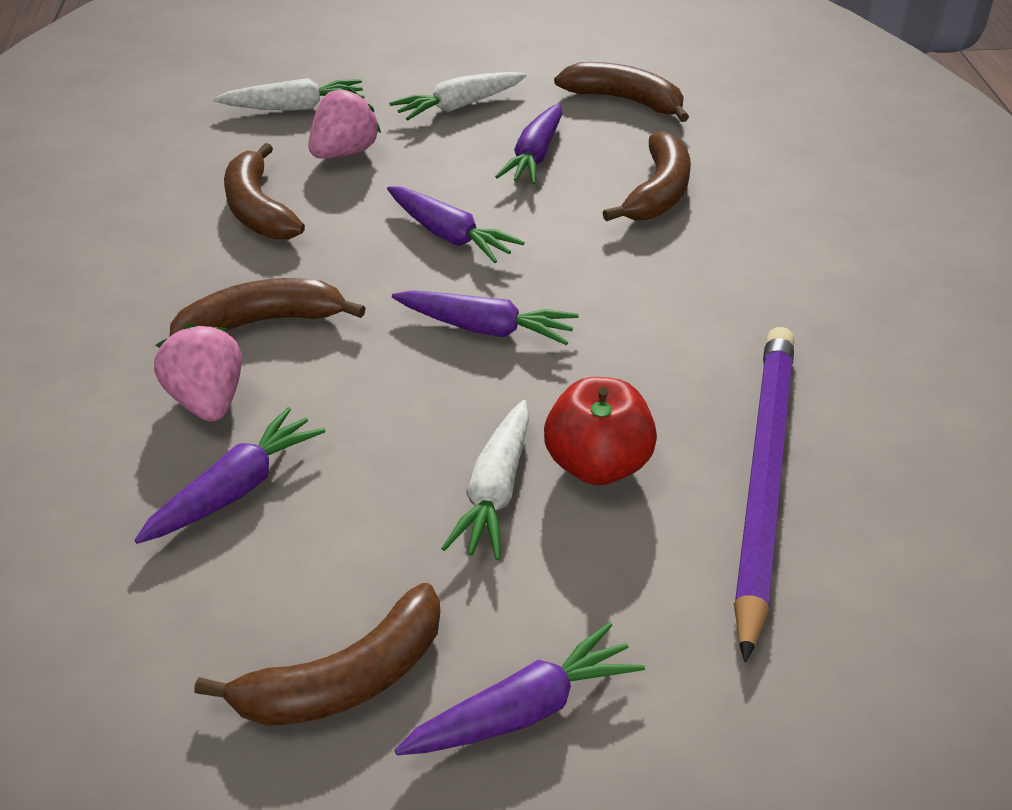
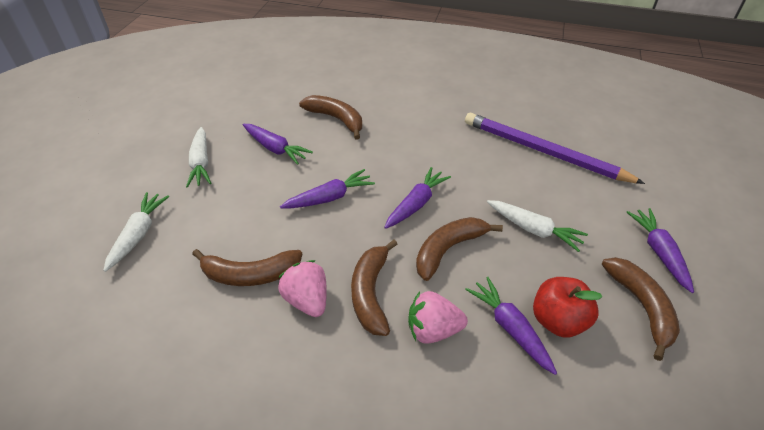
camera: 70 degrees left, 5 degrees up
(344, 153) = (214, 222): pink strawberry -> pink strawberry (307, 300)
(597, 465) = (524, 193): red apple -> red apple (558, 321)
(625, 101) = (246, 105): brown banana -> brown banana (448, 250)

